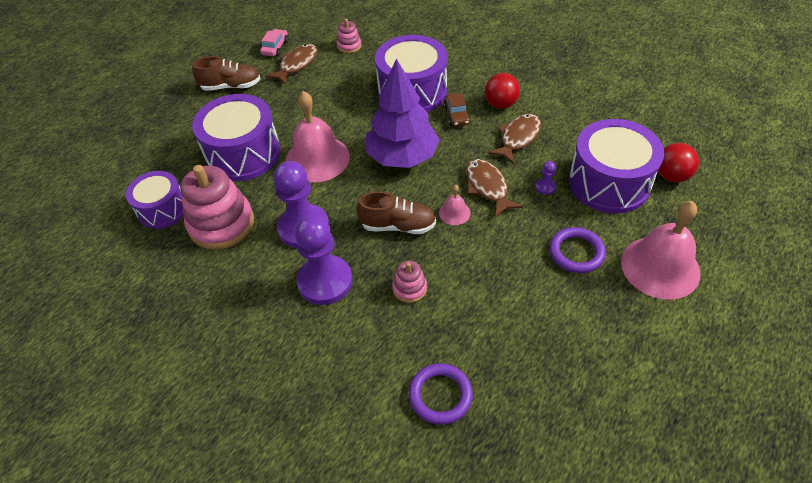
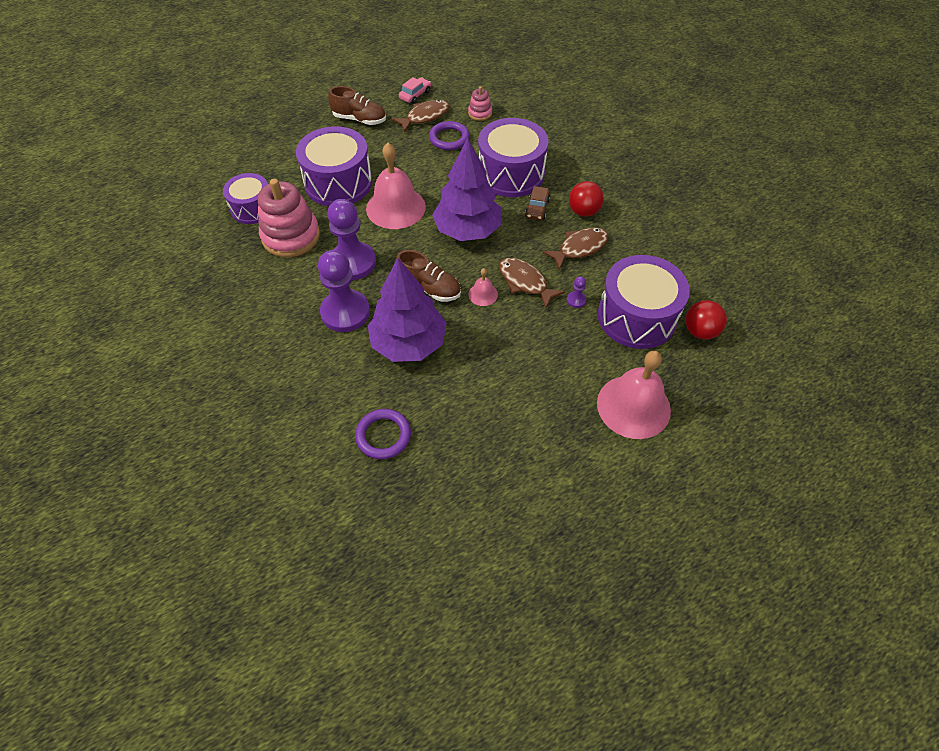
camera: 20 degrees right, 5 degrees up
(409, 288) = (408, 343): pink stacking toy -> purple tree
(487, 187) = (525, 282): brown fish -> brown fish turned 45 degrees counterclockwise
(576, 252) = (566, 366): purple ring -> purple ring (449, 138)

